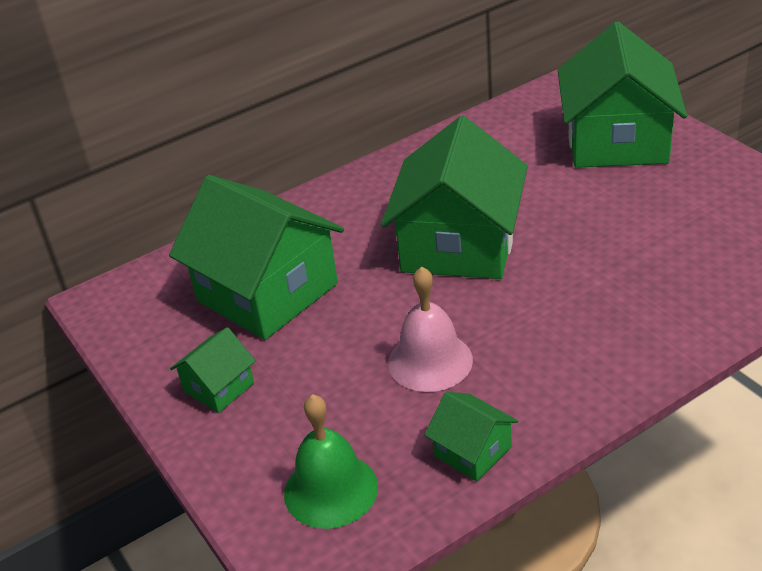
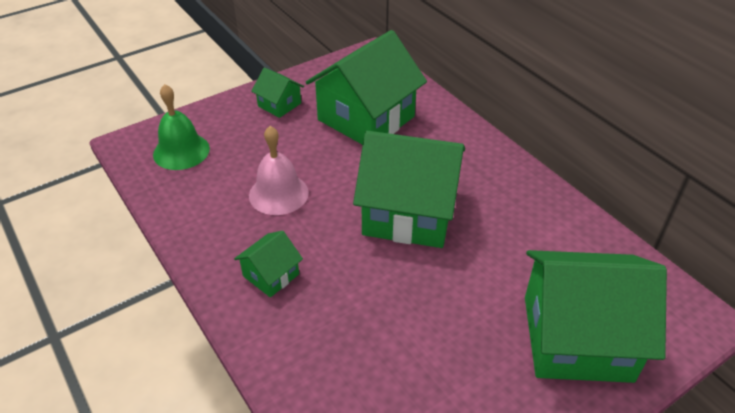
camera: 85 degrees right, 5 degrees up
(472, 451) = (188, 211): green house -> green house (271, 275)

